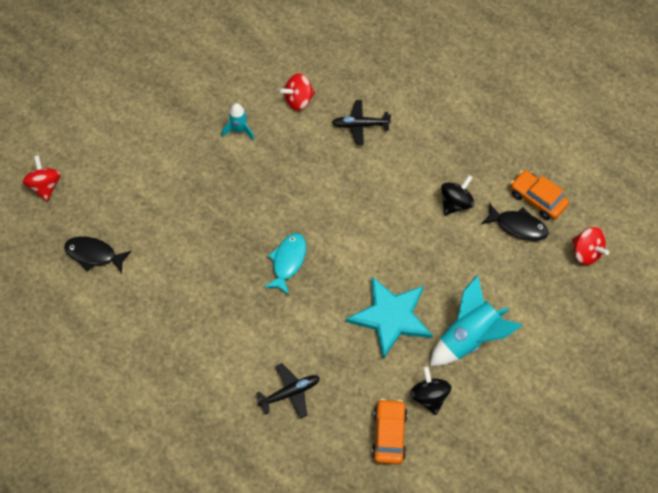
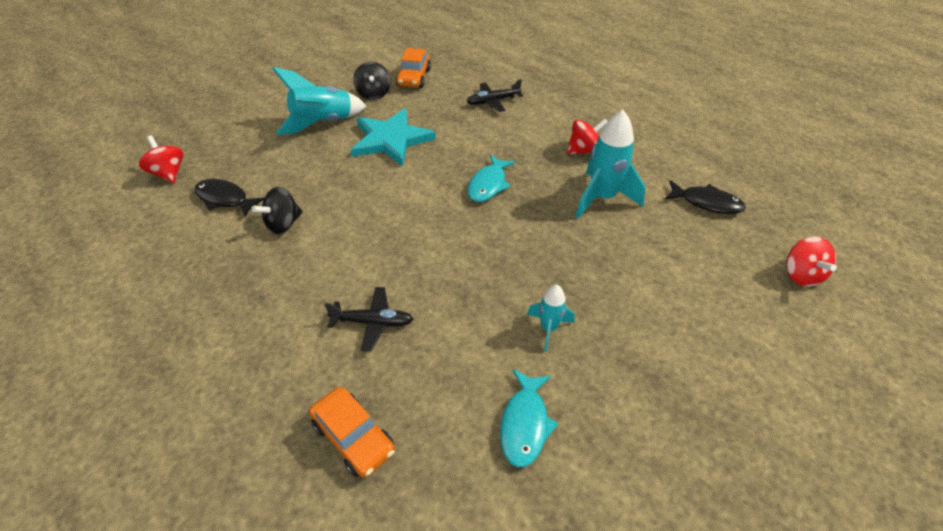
camera: 175 degrees left, 15 degrees down
(186, 253) = (602, 198): none -> turquoise rocket
(256, 71) = (525, 424): none -> turquoise fish
(298, 100) = (458, 367): red spinning top -> red spinning top (584, 150)
(537, 199) = (185, 222): orange car -> orange car (354, 437)

